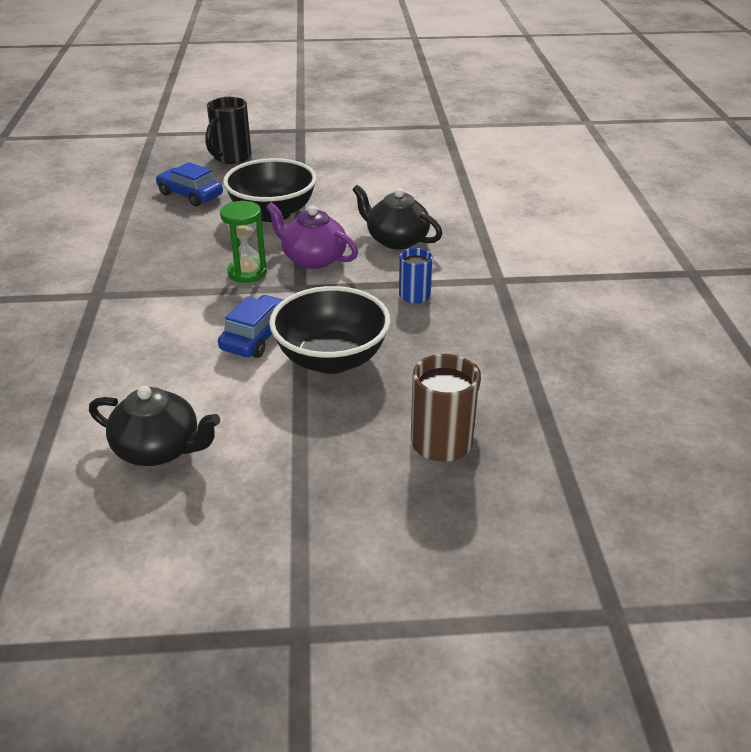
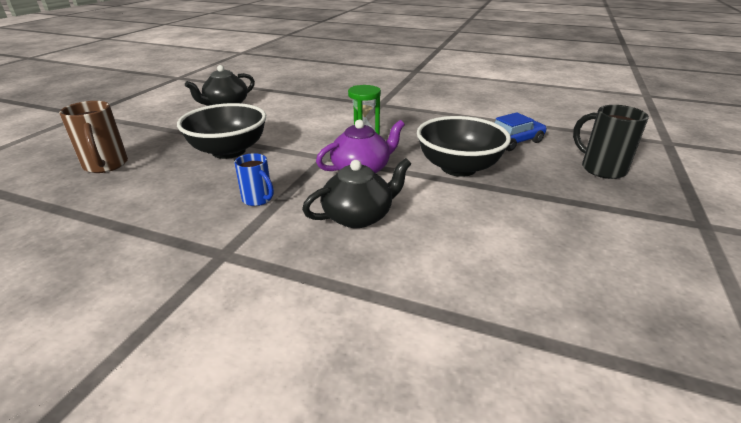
camera: 115 degrees right, 5 degrees down
(257, 336) = (283, 135): blue car -> none

